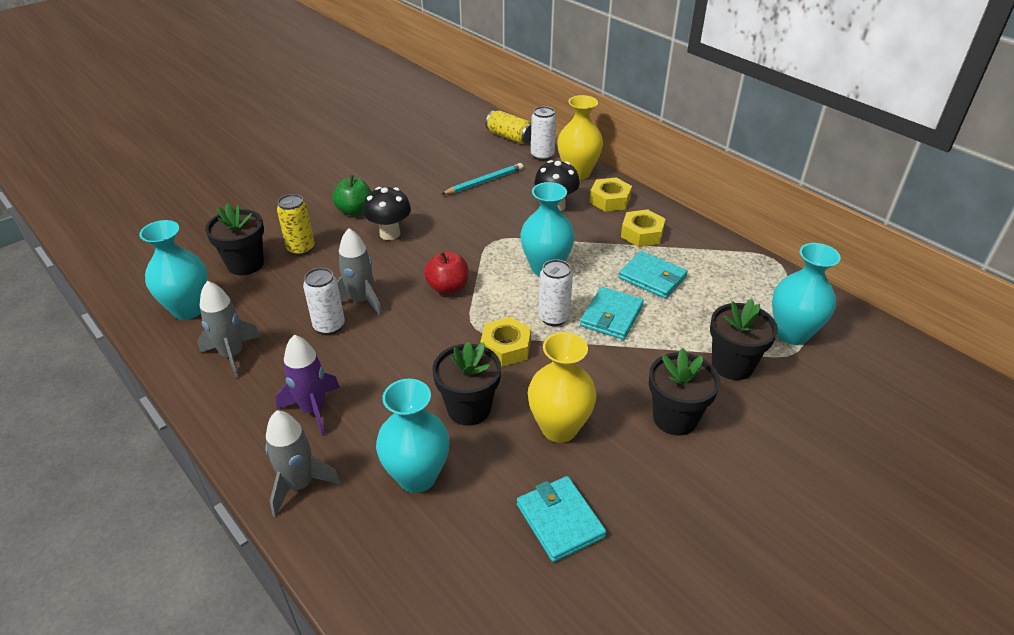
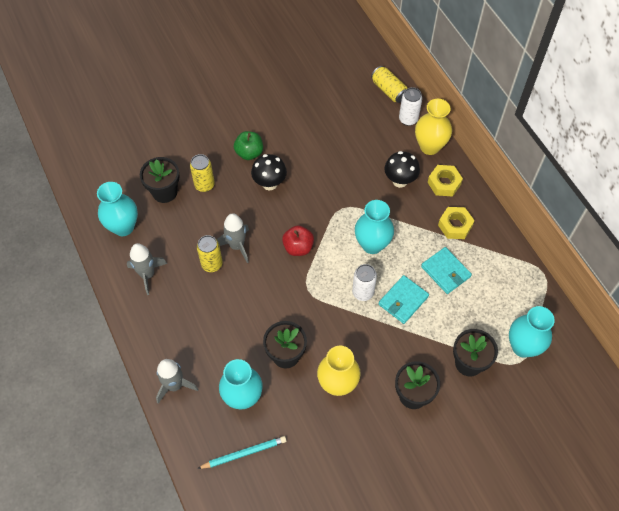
camera: 15 degrees right, 20 degrees up
(313, 409) = (191, 332): purple rocket -> none
(329, 326) = (212, 264): white can -> yellow can
(484, 182) = (353, 141): turquoise pencil -> turquoise pencil (244, 453)
(506, 347) = (323, 311): yellow nut -> none
(560, 520) = (317, 448): turquoise wallet -> none

